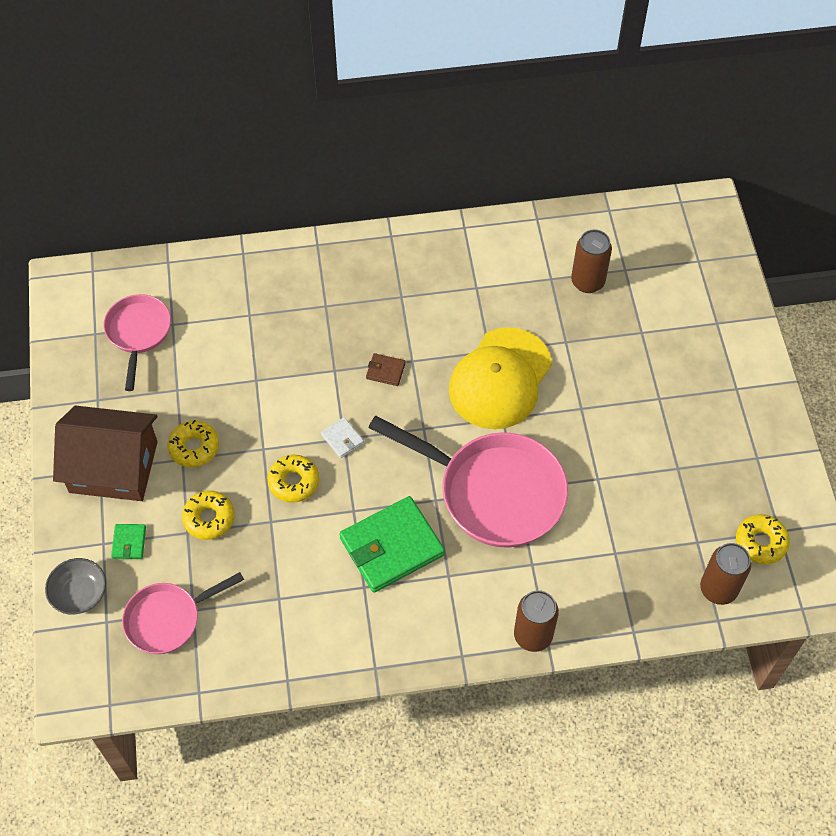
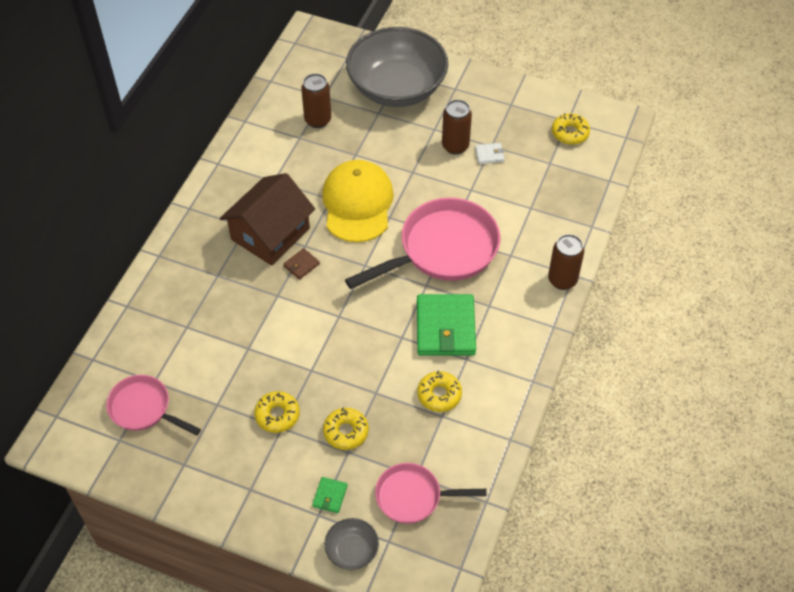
camera: 60 degrees left, 5 degrees down
(114, 467) = (255, 478): brown house -> brown house (270, 233)
(129, 542) = (330, 496): green wallet -> green wallet turned 75 degrees clockwise
(168, 619) = (413, 497): pink pan -> pink pan turned 90 degrees clockwise
(293, 482) = (353, 363): yellow donut -> yellow donut (439, 395)
(342, 439) = (338, 317): white wallet -> white wallet (489, 155)
(500, 379) = (357, 203): yellow cap -> yellow cap turned 150 degrees counterclockwise
(692, 331) = (397, 88): none -> grey bowl
(718, 589) = (588, 170): brown can -> brown can (455, 146)

